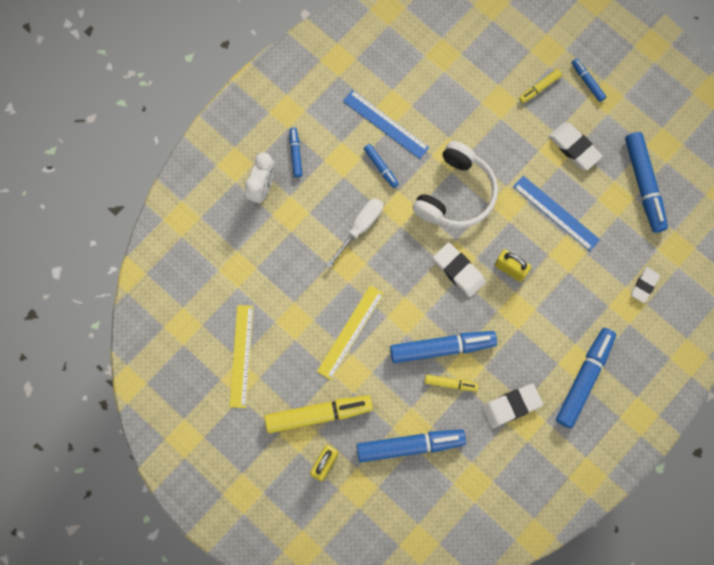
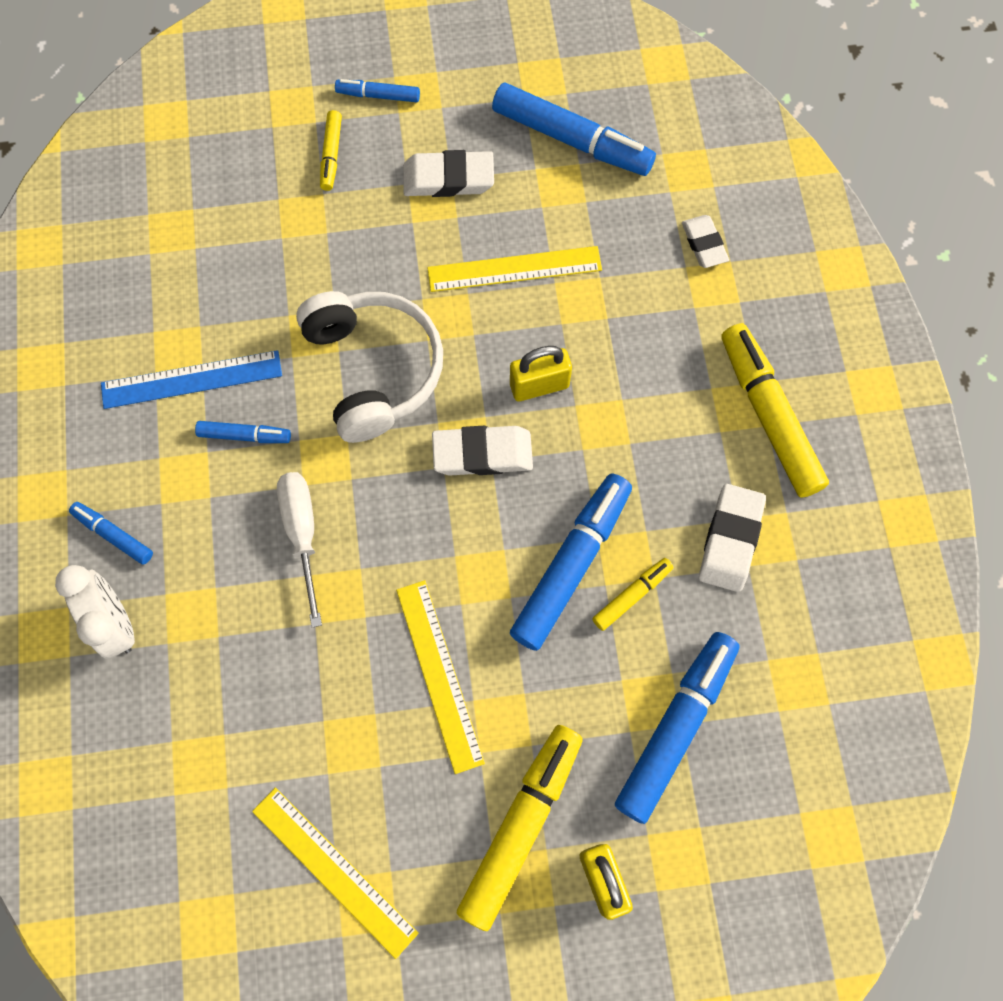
camera: 50 degrees left, 5 degrees down
(556, 213) = (514, 269): blue ruler -> yellow ruler
(584, 379) = (768, 416): blue marker -> yellow marker

